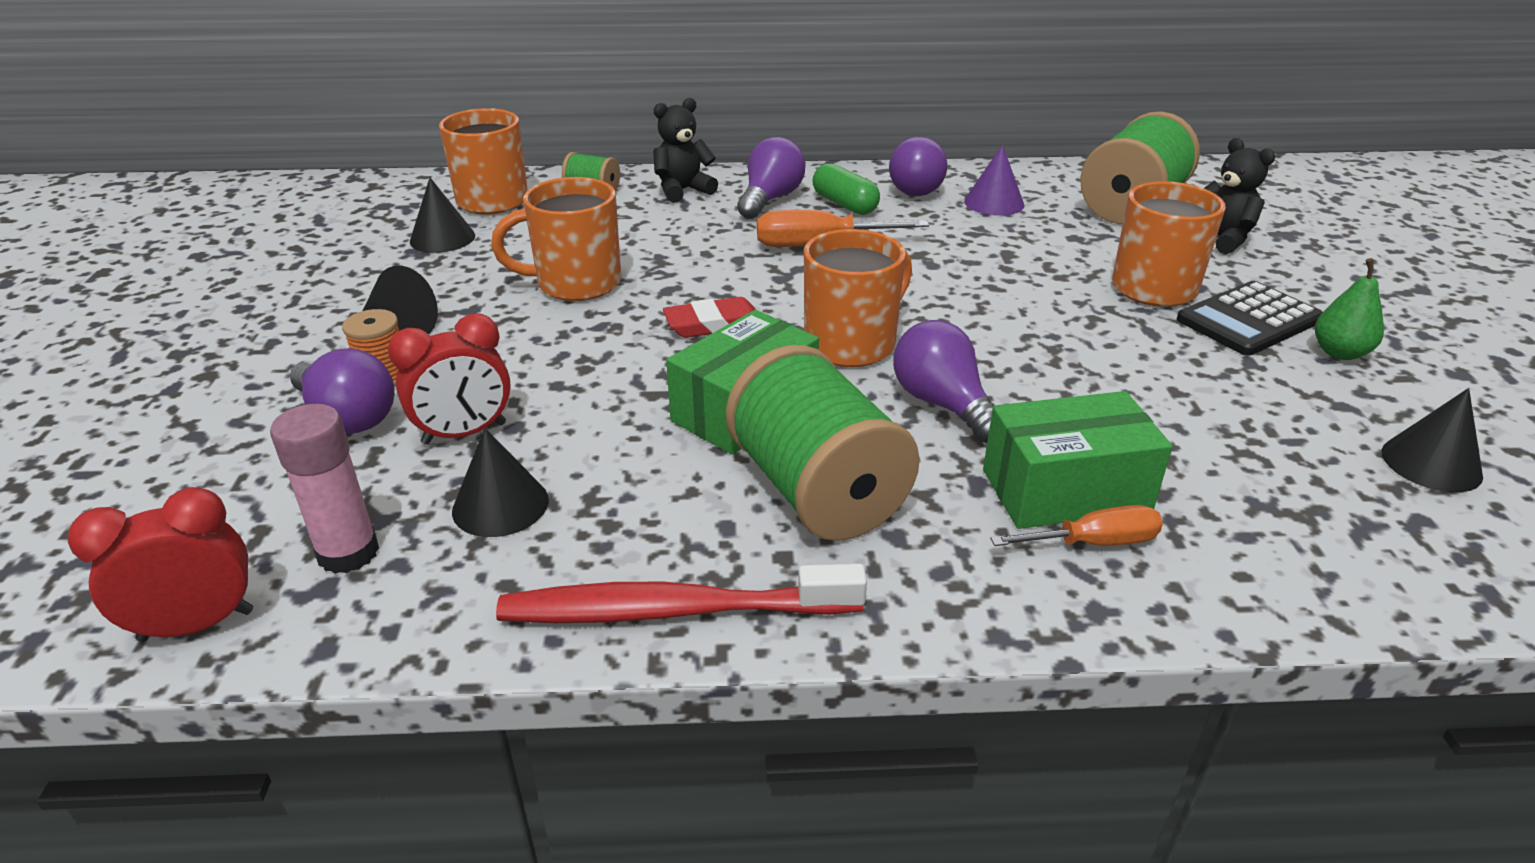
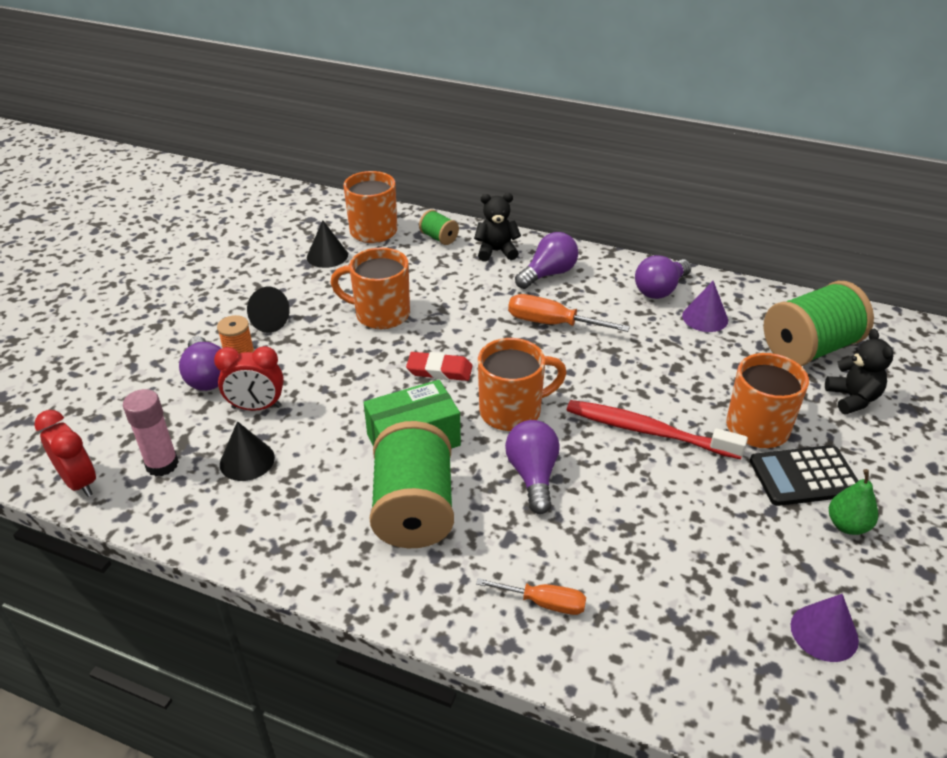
camera: 25 degrees right, 5 degrees up
(197, 625) = (79, 482): red clock -> red clock turned 45 degrees clockwise
(672, 611) = (288, 557): red toothbrush -> red toothbrush (647, 431)
(845, 204) = (596, 292): green capsule -> none
(1065, 490) = (557, 562): green box -> none
(1431, 463) = (824, 632): black cone -> purple cone

